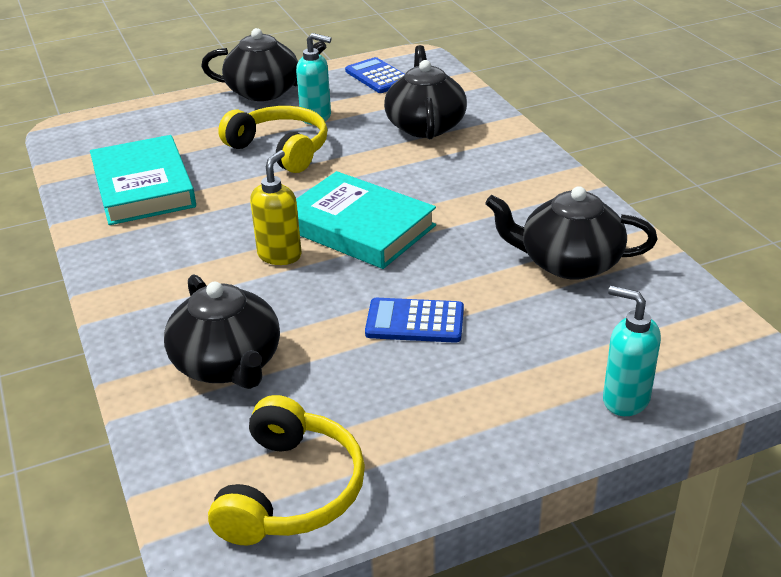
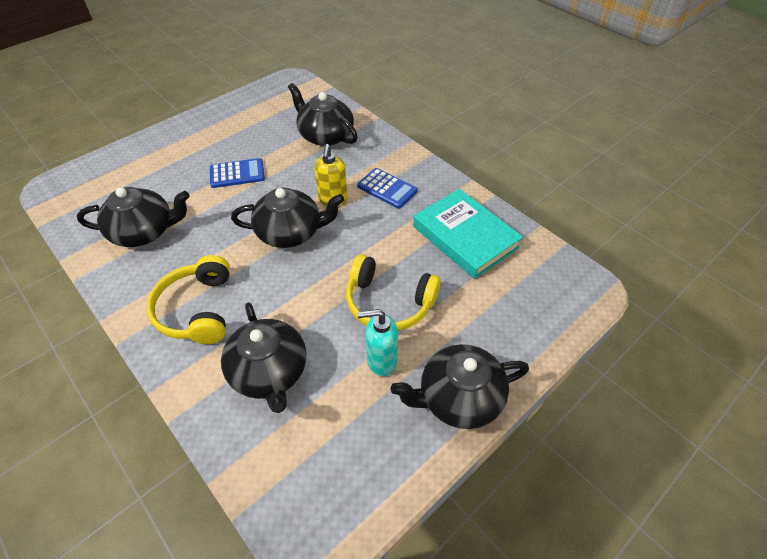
camera: 160 degrees right, 15 degrees up
(291, 490) = (272, 98): yellow headphones -> yellow headphones (197, 309)
(359, 227) = (291, 232): turquoise book -> black teapot
(378, 76) = (348, 467): blue calculator -> blue calculator (387, 188)
(625, 399) = (127, 155): turquoise soap dispenser -> none

